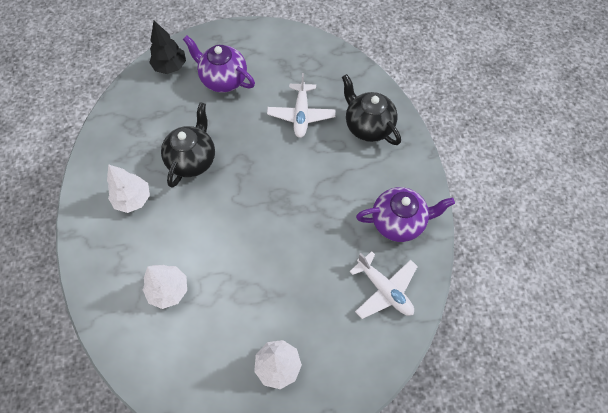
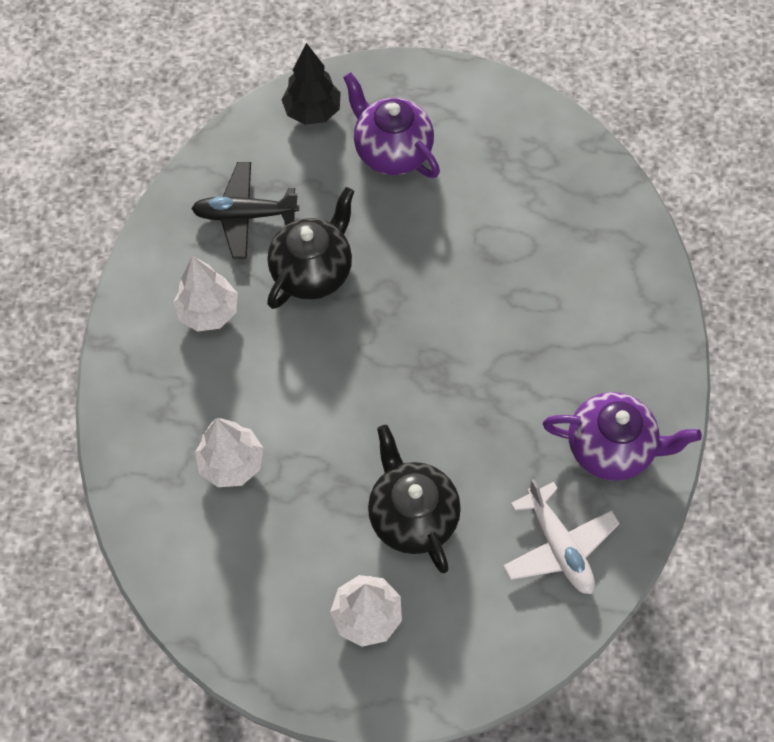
camera: 15 degrees right, 0 degrees up
(143, 136) = (245, 215): none -> black plane
(301, 115) = (502, 239): white plane -> none
(368, 126) = (605, 282): black teapot -> black teapot (412, 515)

